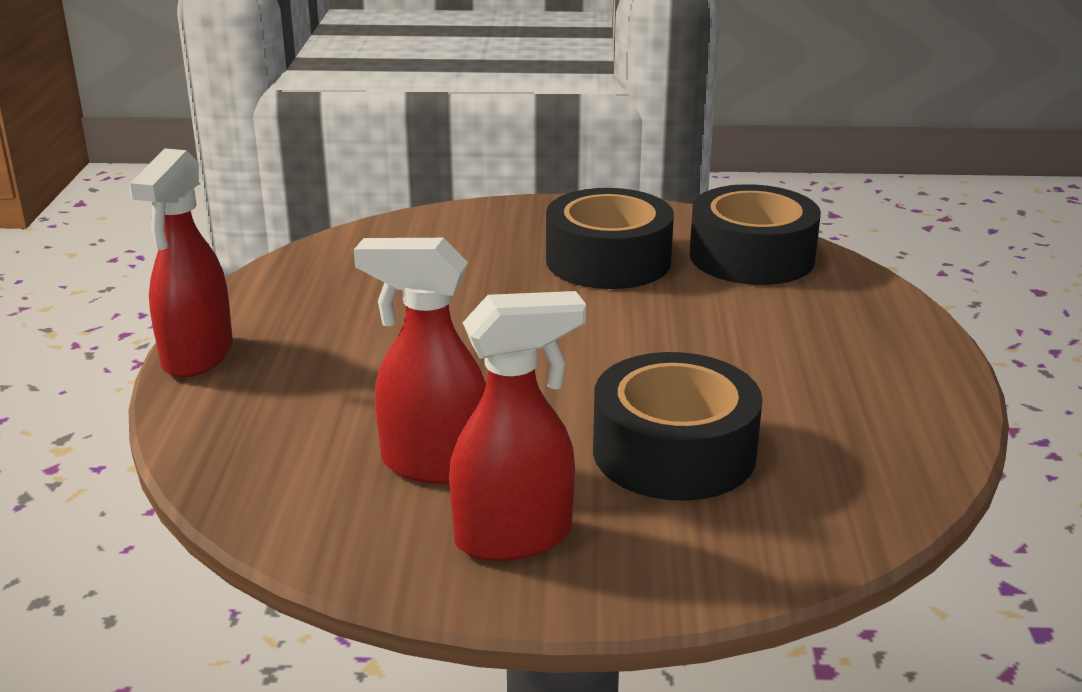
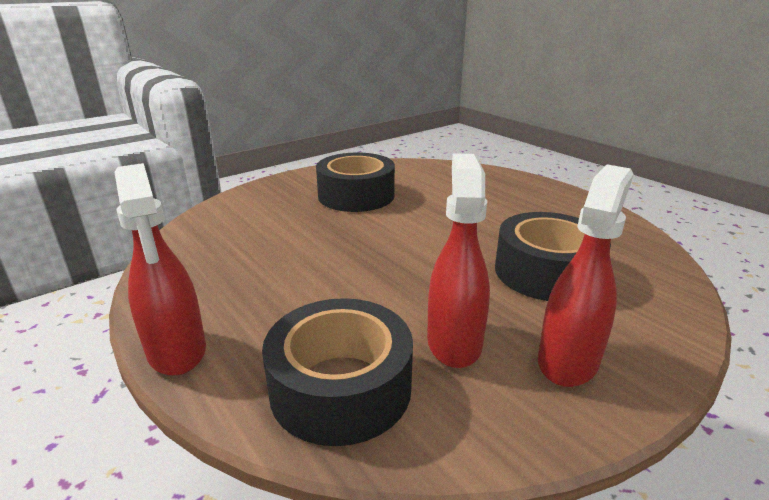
camera: 40 degrees left, 0 degrees up
(433, 465) = (454, 342): red spray bottle -> red spray bottle turned 120 degrees clockwise
(752, 257) = (417, 174): black tape -> black tape (341, 387)

